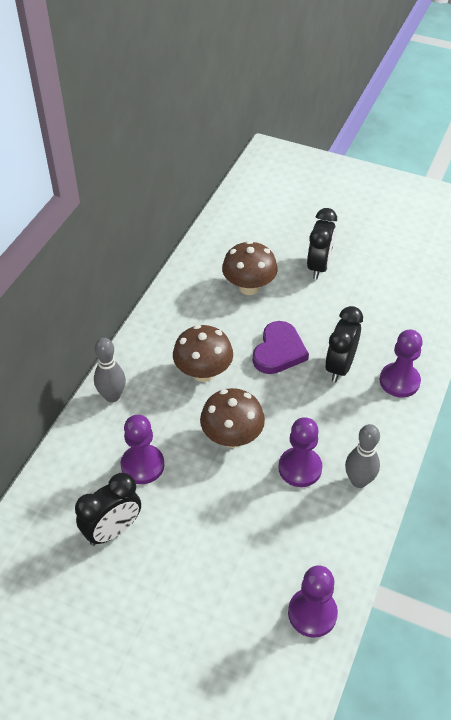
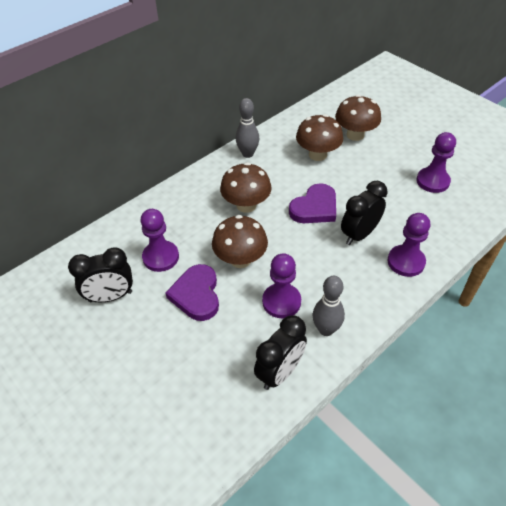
camera: 25 degrees right, 0 degrees up
(112, 396) = (169, 201): grey bowling pin -> grey bowling pin (248, 154)
(207, 493) = (196, 295): none -> purple heart
(277, 250) = (355, 135): none -> brown mushroom
(312, 613) = (225, 423): purple pawn -> purple pawn (432, 181)
(319, 266) = (383, 155): black clock -> black clock (280, 372)

